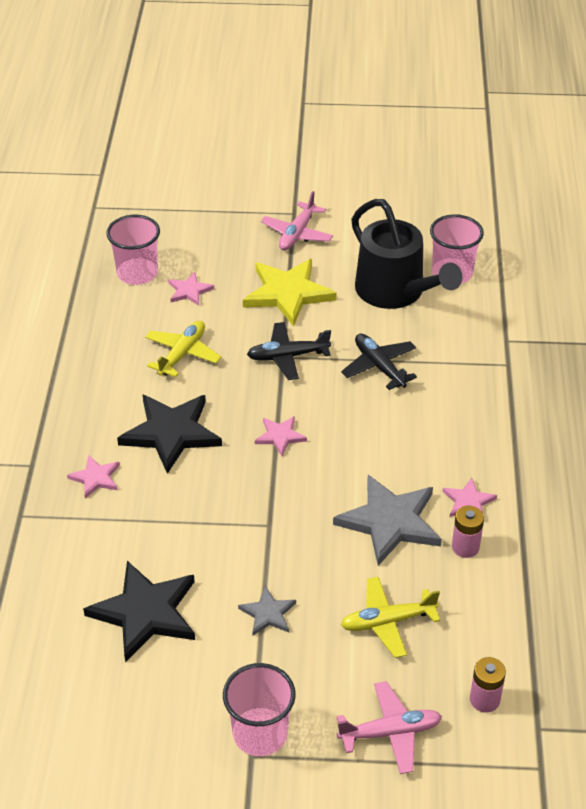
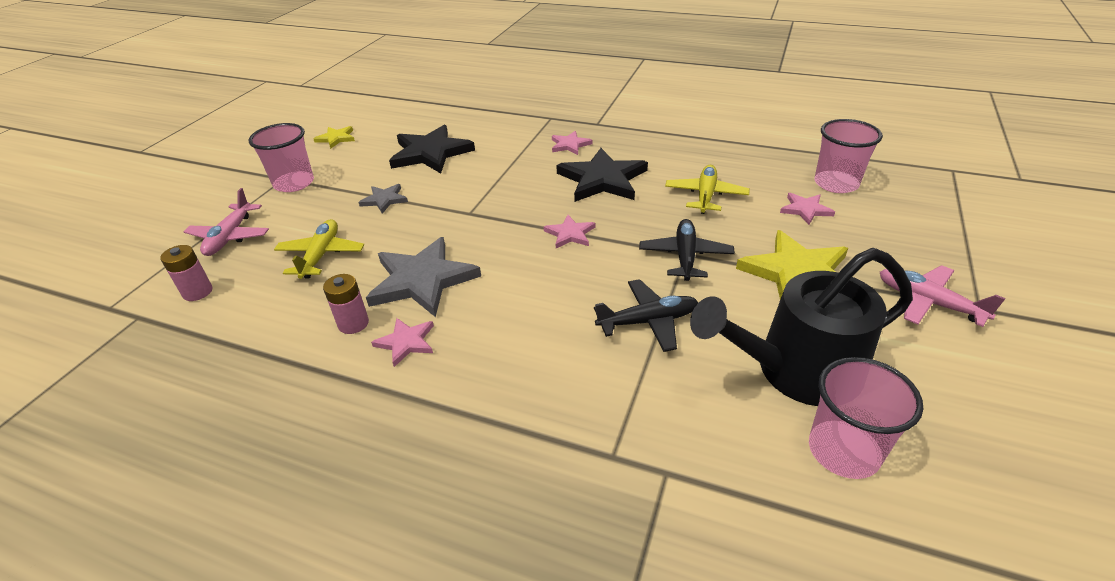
camera: 110 degrees right, 5 degrees down
(125, 750) = (336, 138): none -> yellow star
(182, 354) = (705, 195): yellow plane -> yellow plane turned 120 degrees counterclockwise

